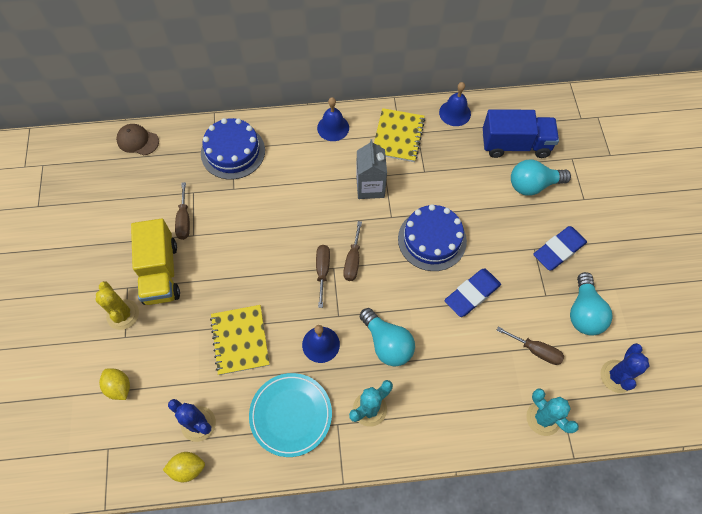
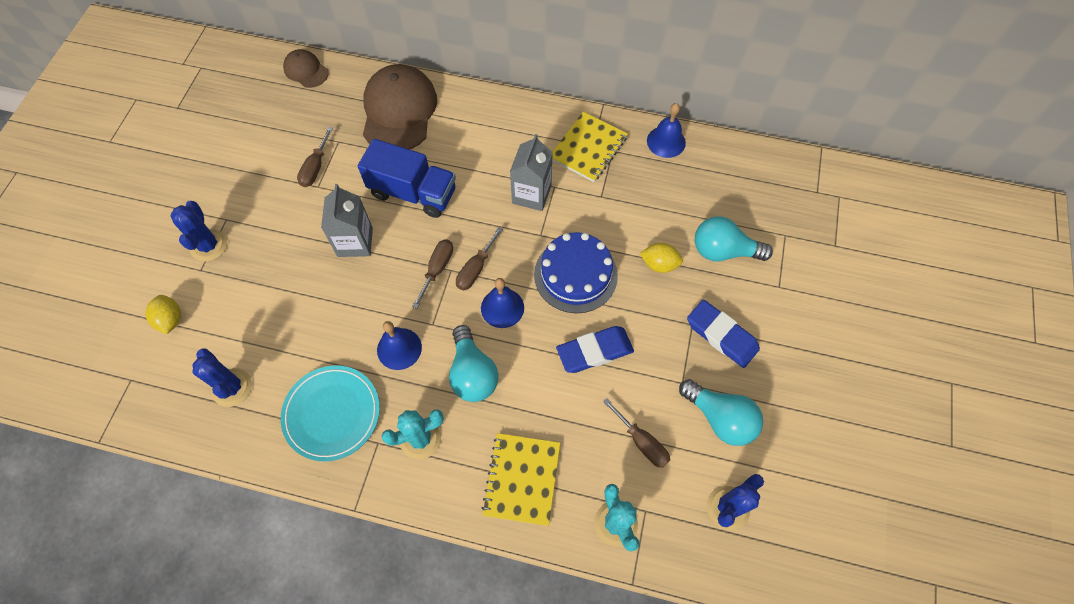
camera: 20 degrees right, 0 degrees up
(123, 314) = (209, 246): yellow cactus -> blue cactus
(160, 272) = (266, 215): yellow truck -> none
(187, 468) = (199, 430): yellow lemon -> yellow lemon (659, 264)
(233, 152) = (399, 111): blue cake -> brown cap
(240, 340) = (315, 314): yellow notebook -> yellow notebook (522, 479)
(246, 271) = (355, 242): none -> grey carton
(333, 127) = (519, 117): blue bell -> blue bell (502, 308)
(515, 145) = (722, 198): blue truck -> blue truck (413, 193)
(558, 250) = (721, 336): blue eraser -> blue eraser turned 60 degrees clockwise
(583, 312) = (720, 418): turquoise light bulb -> turquoise light bulb turned 75 degrees counterclockwise

